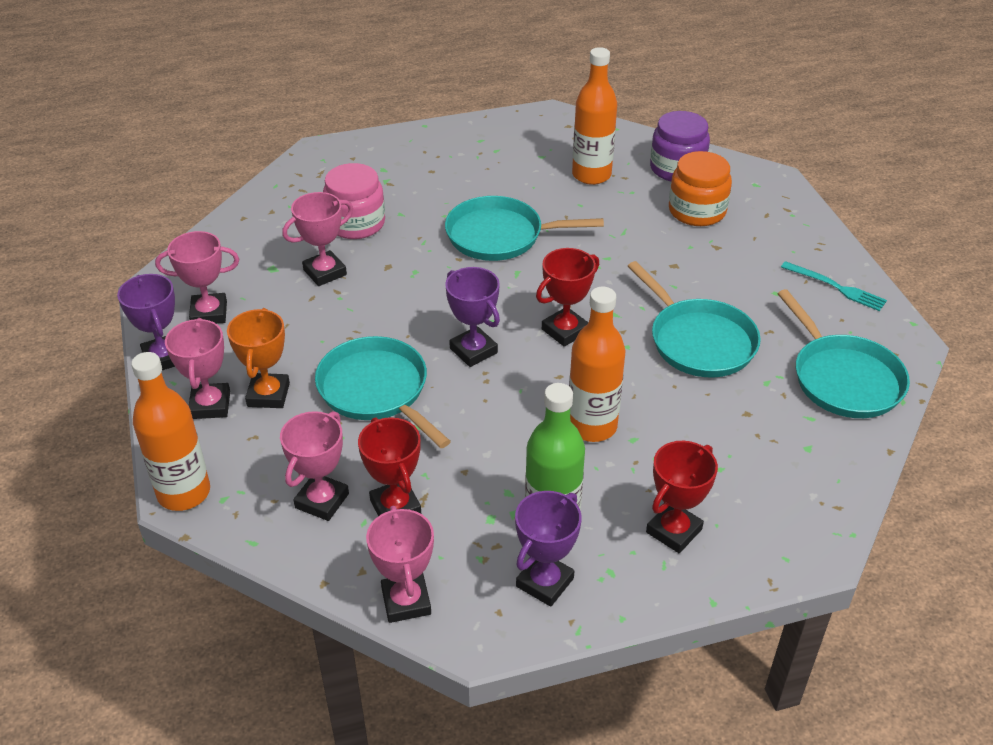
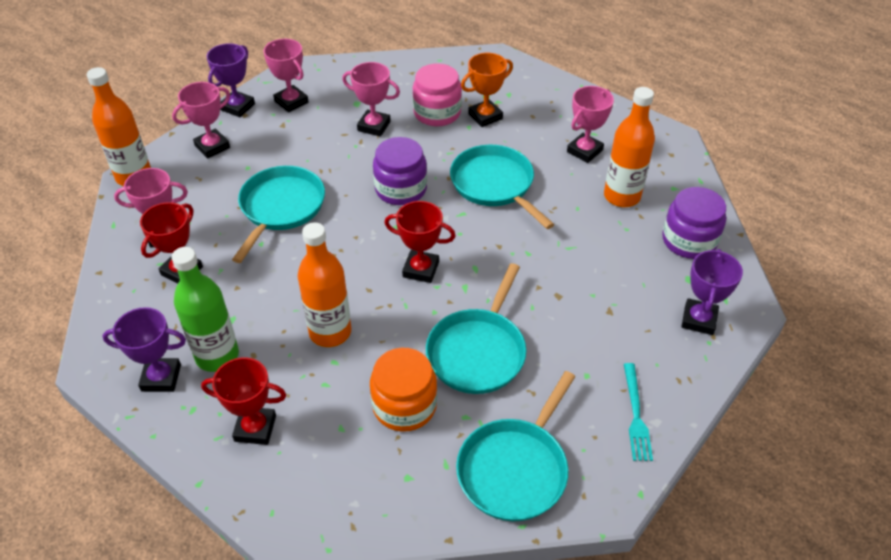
camera: 55 degrees right, 5 degrees up
(268, 395) = (239, 164): orange trophy -> orange trophy (485, 116)
(406, 601) = (105, 317): pink trophy -> pink trophy (584, 151)
(441, 295) = (401, 189): none -> purple jar
(473, 350) = (358, 233): purple trophy -> purple trophy (698, 320)
(697, 211) = (644, 278): orange jar -> orange jar (404, 405)

